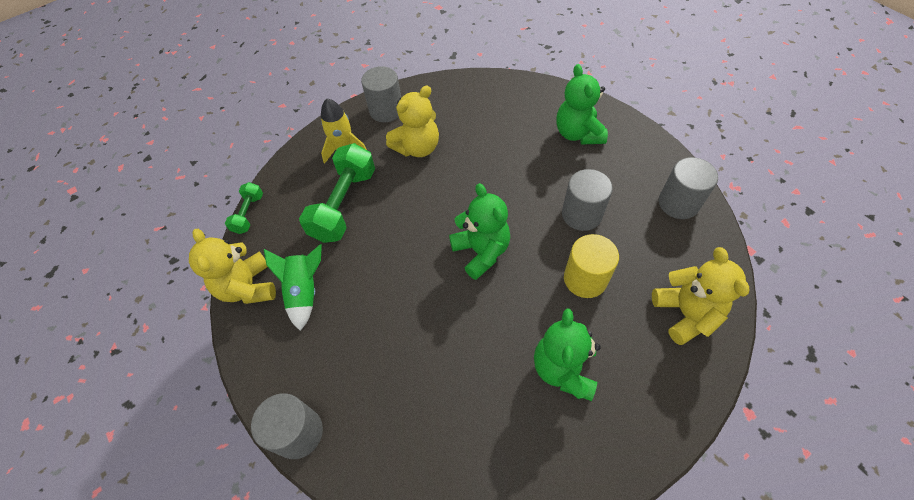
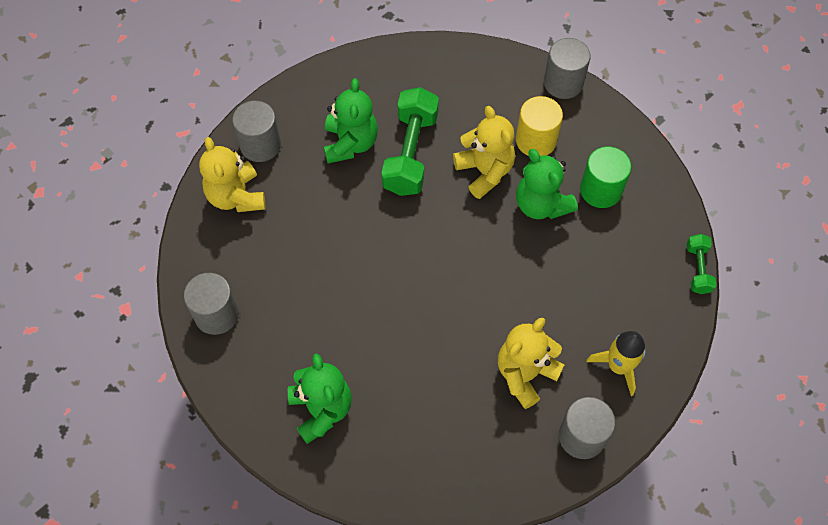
camera: 170 degrees right, 5 degrees up
(248, 287) = (659, 190): yellow teddy bear -> yellow teddy bear (484, 171)
(304, 292) = (600, 190): green rocket -> green cylinder
(344, 204) = (592, 288): green dumbbell -> green dumbbell (410, 153)
(481, 252) = (431, 243): green teddy bear -> green teddy bear (541, 204)
(581, 214) = (325, 293): grey cylinder -> grey cylinder (260, 145)
(585, 279) = (326, 222): yellow cylinder -> yellow cylinder (536, 140)

